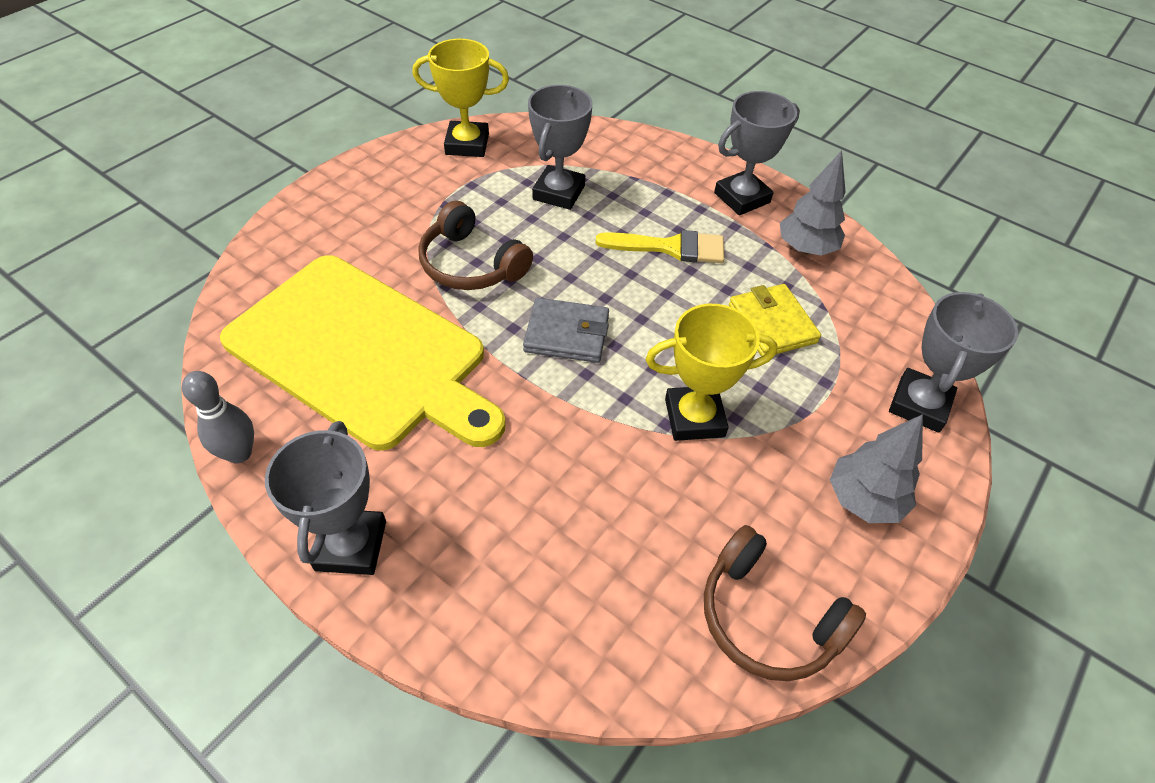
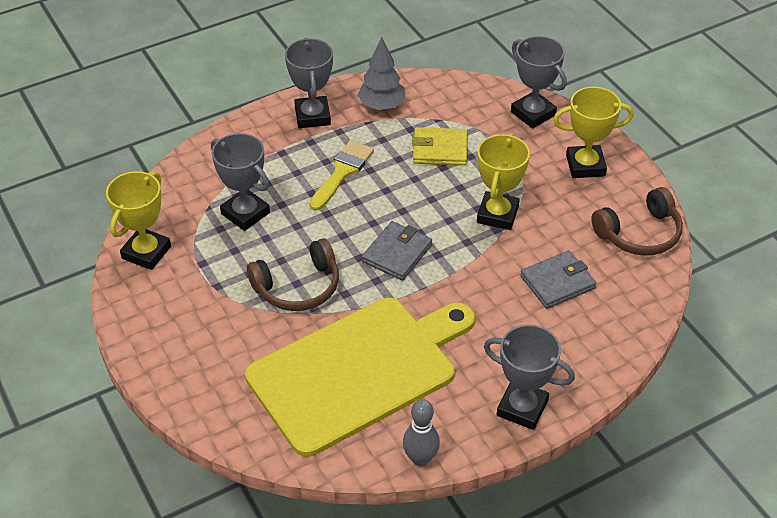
camera: 65 degrees left, 5 degrees down
(604, 526) = (557, 282): none -> grey wallet
(863, 500) = (585, 165): grey tree -> yellow trophy

